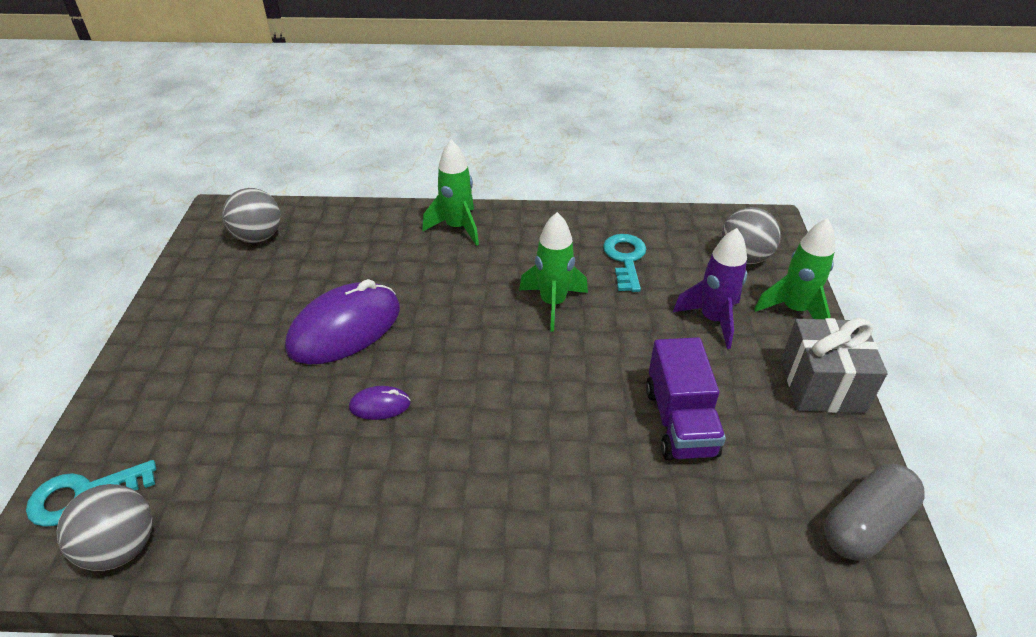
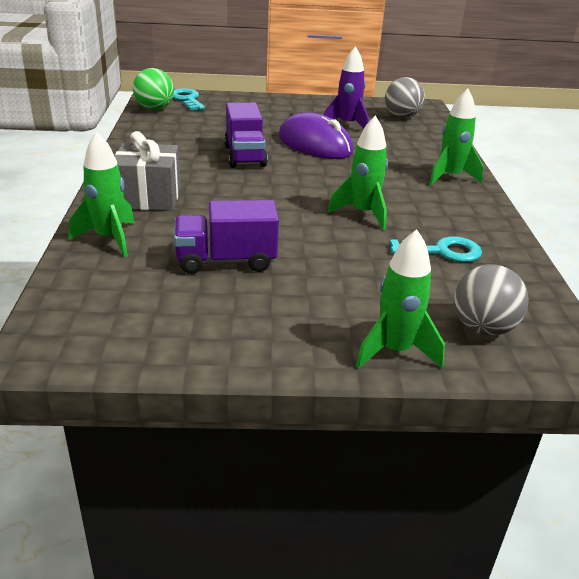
camera: 85 degrees right, 10 degrees down
(121, 547) = (154, 109): grey ball -> green ball
(380, 405) = (245, 156): purple mouse -> purple truck
(652, 548) = (109, 239): none -> green rocket
(713, 320) = (362, 292): purple rocket -> purple rocket (347, 125)
(822, 385) = (274, 349): grey gift -> grey gift (149, 197)
(865, 524) = (99, 341): grey capsule -> none

